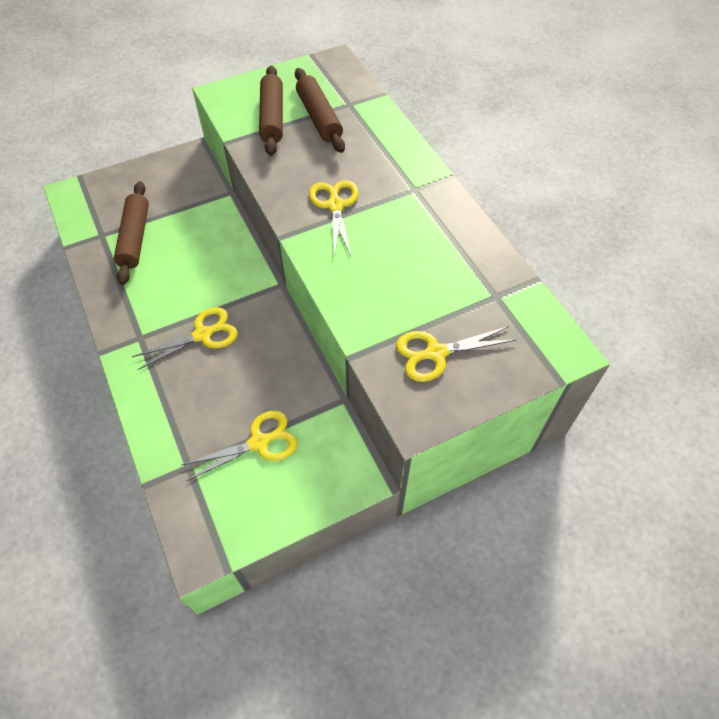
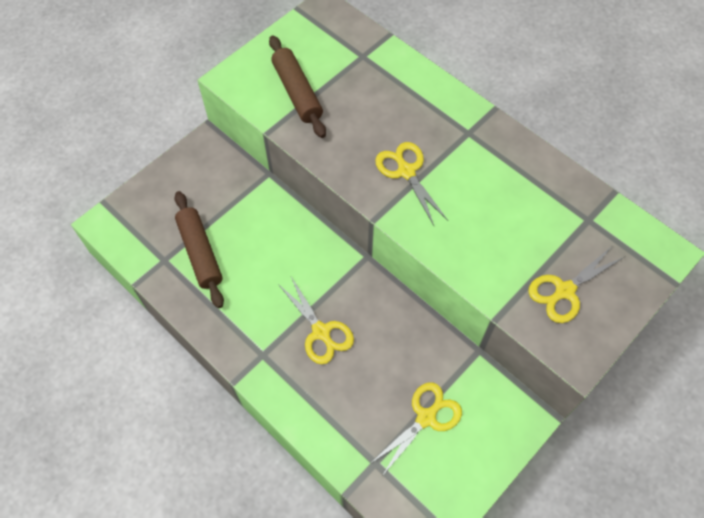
camera: 20 degrees left, 5 degrees up
(203, 335) = (321, 332): yellow scissors -> yellow scissors turned 105 degrees clockwise
(319, 118) = (342, 79): brown rolling pin -> none

